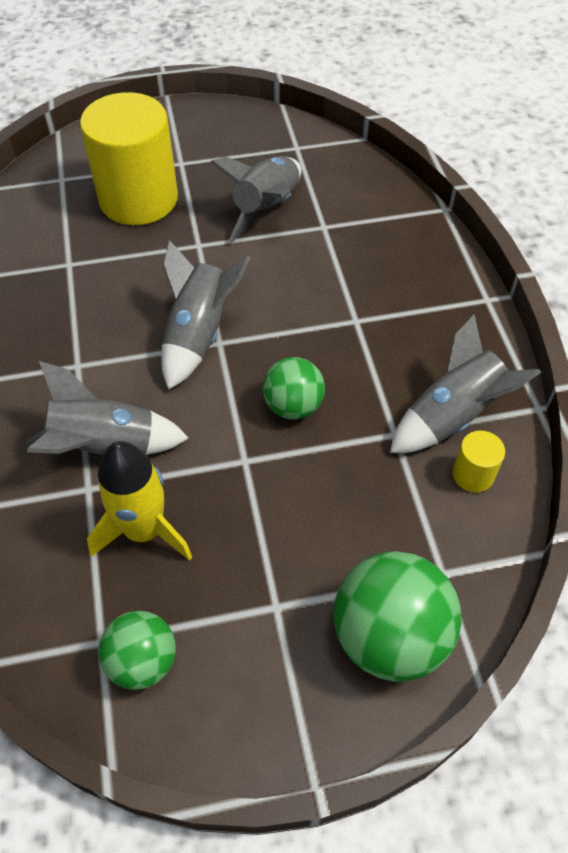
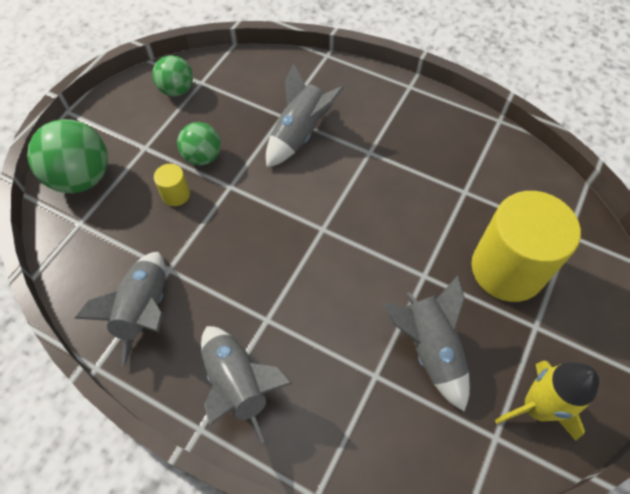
camera: 130 degrees right, 5 degrees up
(144, 530) = (236, 123): yellow rocket -> yellow rocket (536, 407)
(199, 335) = (338, 222): grey rocket -> grey rocket (238, 384)
(293, 406) = (239, 233): green ball -> green ball (203, 157)
(473, 474) = (103, 286): yellow cylinder -> yellow cylinder (176, 195)

